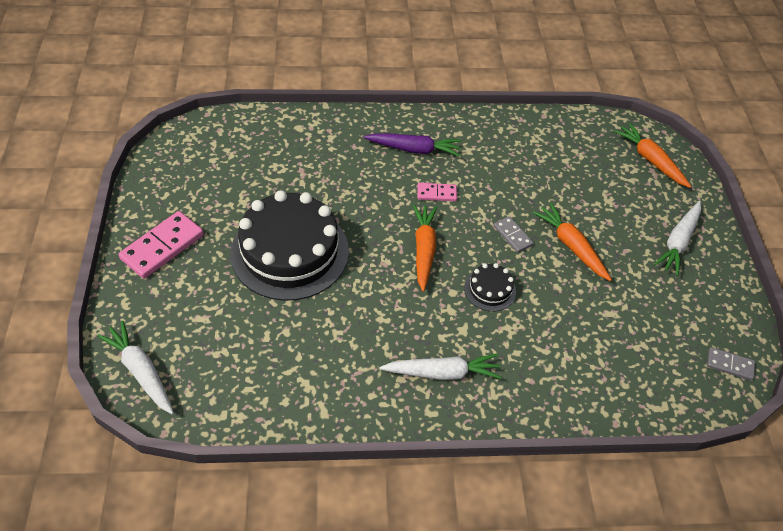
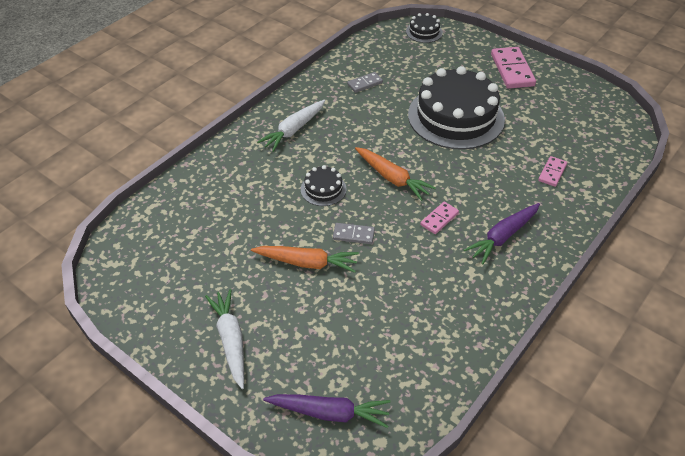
camera: 135 degrees right, 5 degrees down
(141, 371) = (424, 32): white carrot -> black cake
(307, 152) = (552, 172): none -> pink domino
(650, 160) = (329, 413): orange carrot -> purple carrot
(729, 365) = (119, 270): grey domino -> grey domino (365, 84)

